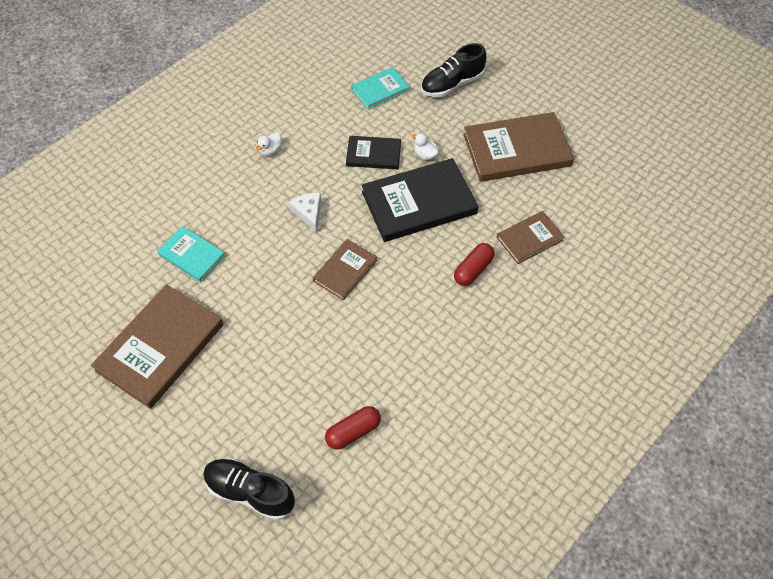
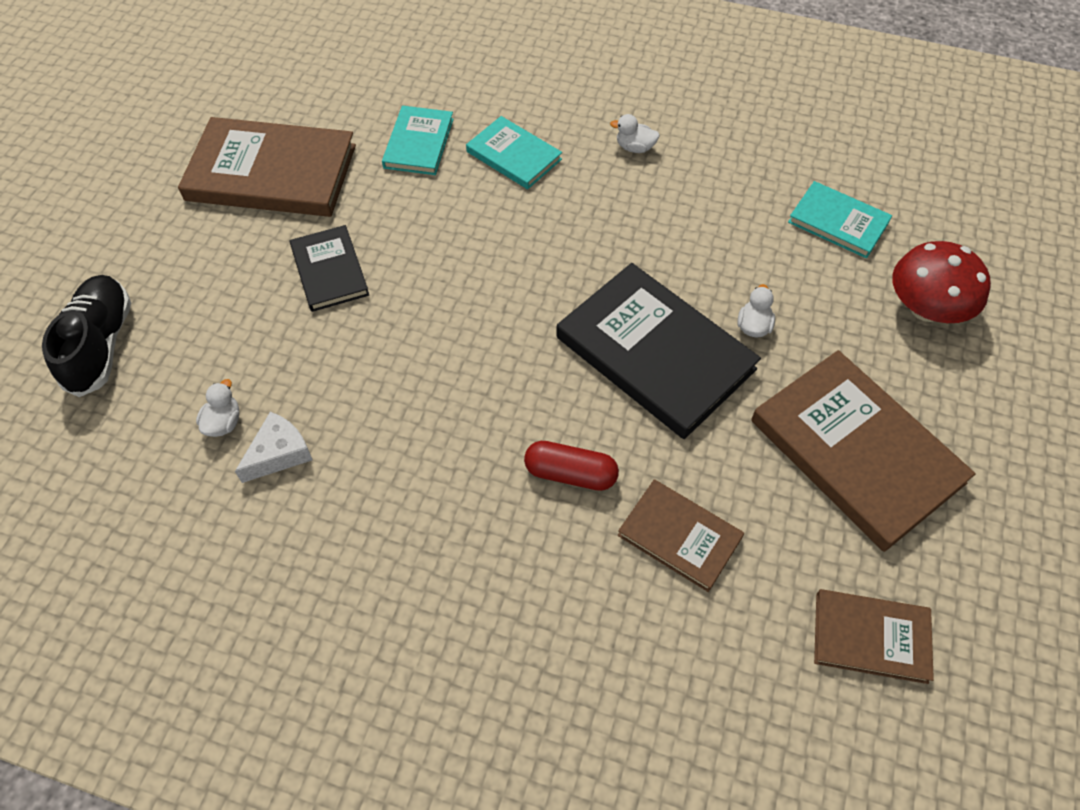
camera: 65 degrees right, 0 degrees up
(237, 210) = (514, 155): none -> turquoise book
(309, 213) = (554, 231): white cheese -> white cheese (279, 453)
(345, 271) = (480, 310): brown book -> brown book (870, 637)
(353, 431) = (223, 423): red capsule -> white duck
(373, 154) = (708, 262): black book -> black book (330, 271)
(452, 84) = (926, 308): black shoe -> red mushroom

